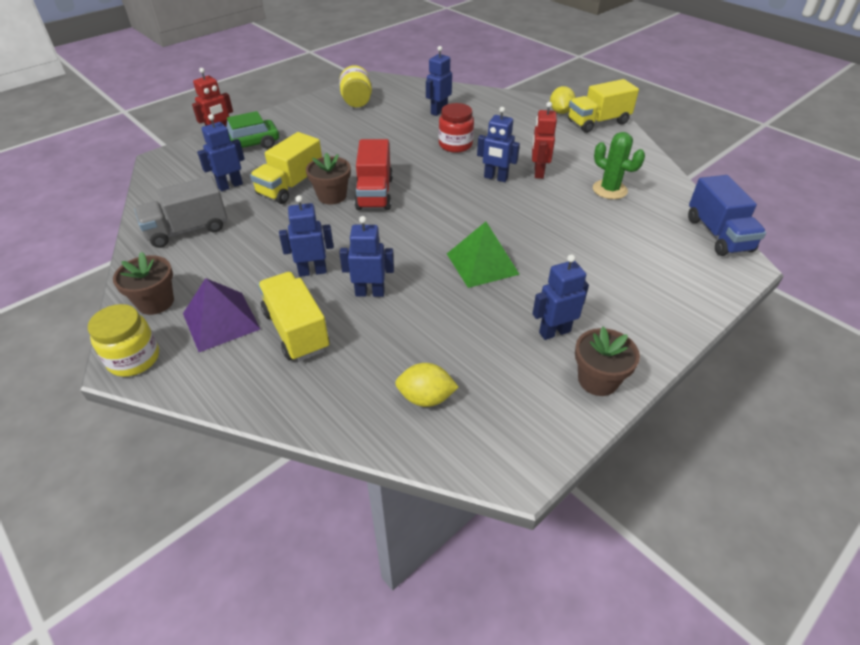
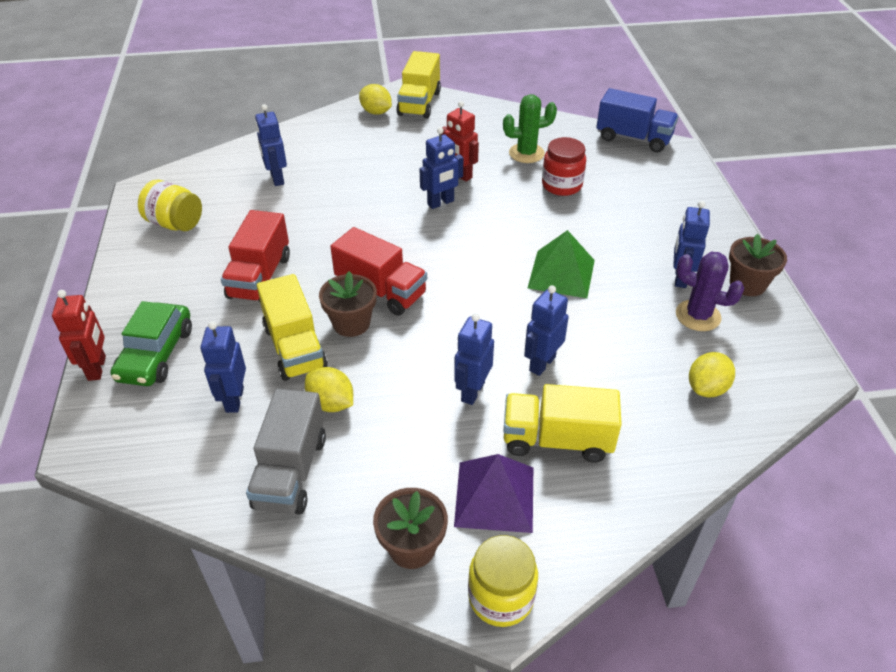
camera: 55 degrees left, 0 degrees up
(254, 219) = (331, 403): none -> yellow lemon
(340, 147) = (260, 277): none -> red truck
(455, 145) = (355, 199): red jar -> red jar (562, 185)
(515, 360) = (698, 316): none -> purple cactus

